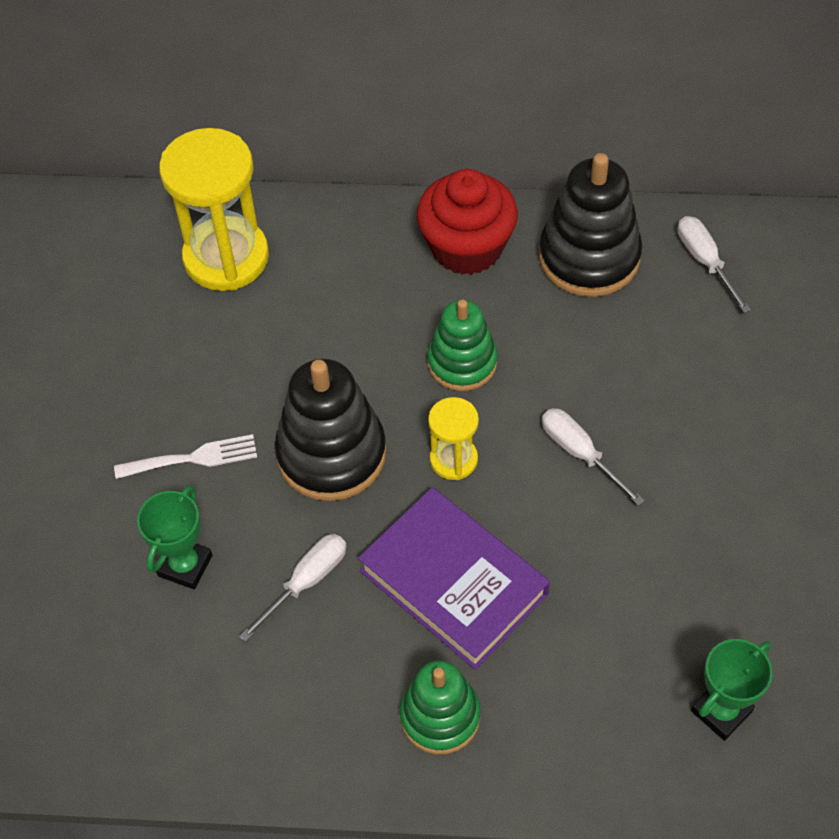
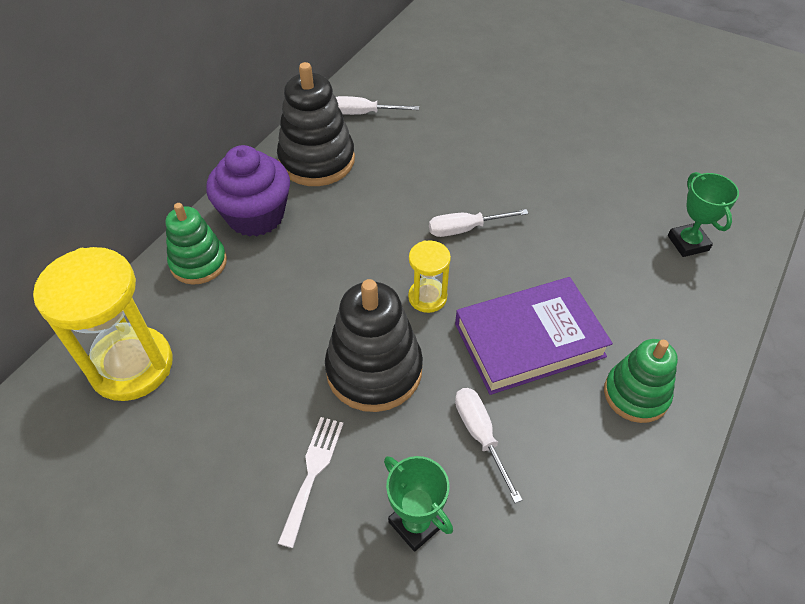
camera: 65 degrees left, 5 degrees down
(462, 362) = (350, 258): green stacking toy -> green stacking toy (198, 263)
(467, 247) = (255, 216): red cupcake -> purple cupcake

